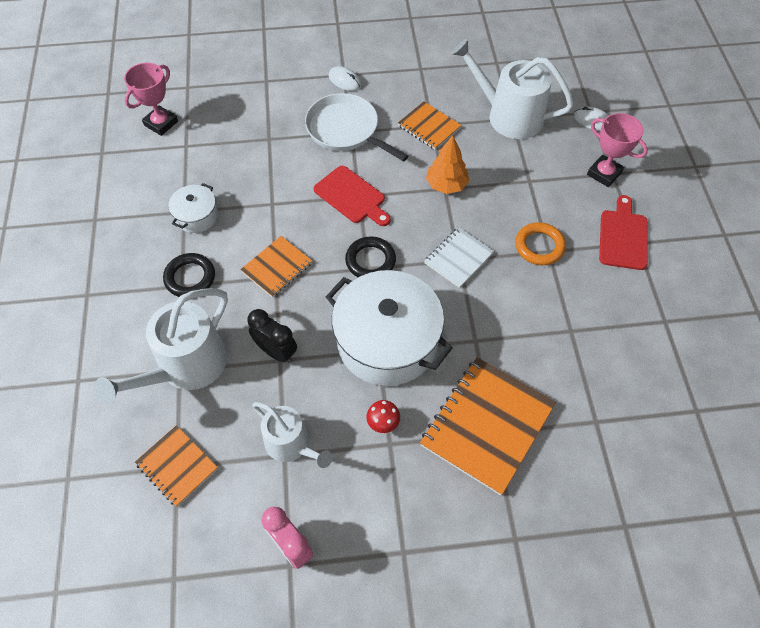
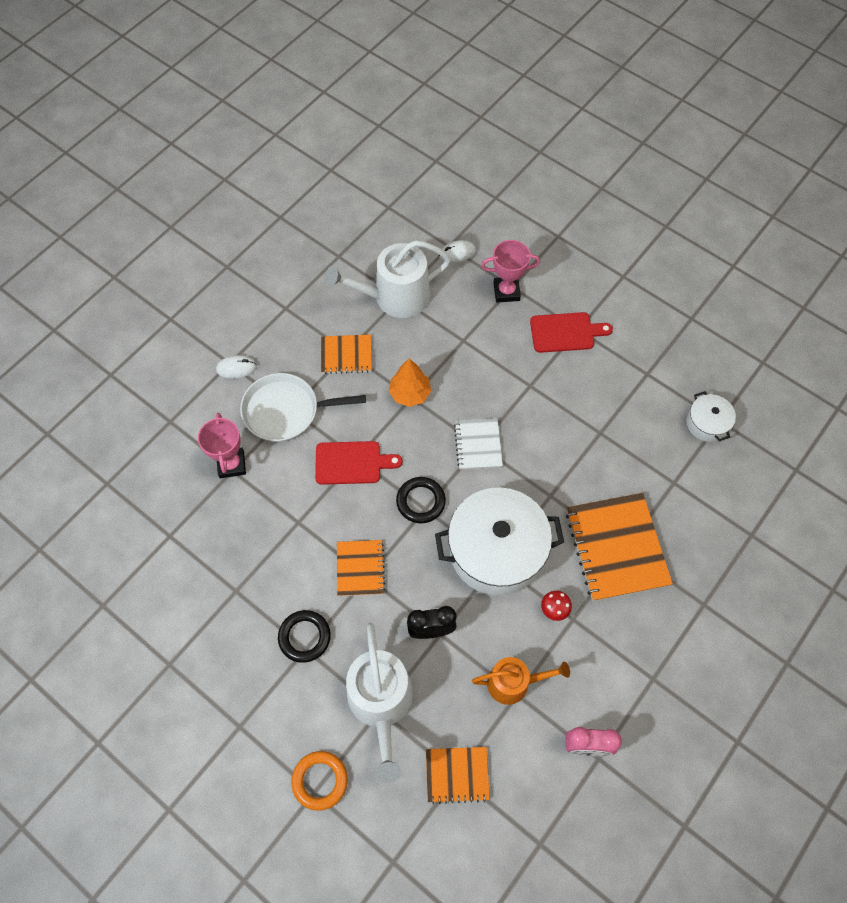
camera: 45 degrees left, 5 degrees up
(161, 123) = (123, 535): pink trophy -> pink trophy (231, 464)
(196, 216) = (250, 585): white pot -> white pot (707, 423)
(291, 444) = (513, 683): white watering can -> orange watering can
(539, 246) = (520, 387): orange ring -> orange ring (320, 781)
(623, 237) = (565, 332): red cutting board -> red cutting board turned 120 degrees clockwise

